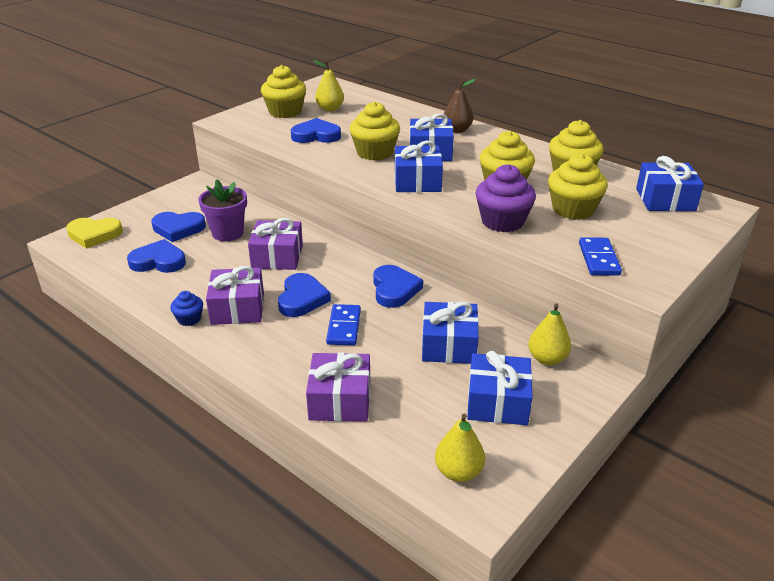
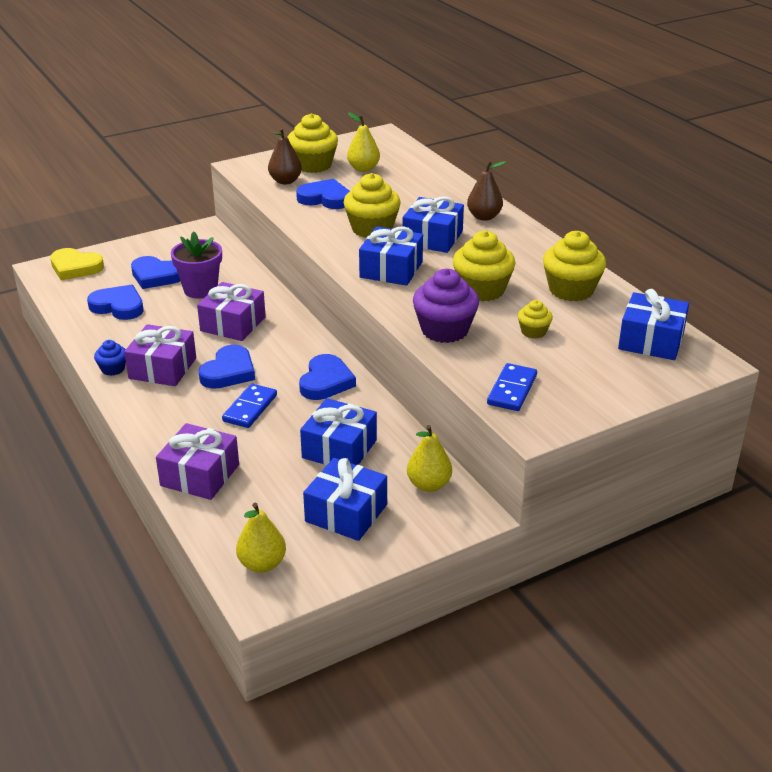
camera: 20 degrees right, 0 degrees up
(271, 127) = (285, 181): none -> brown pear
(573, 209) = (533, 332): yellow cupcake -> yellow cupcake, size x0.53

